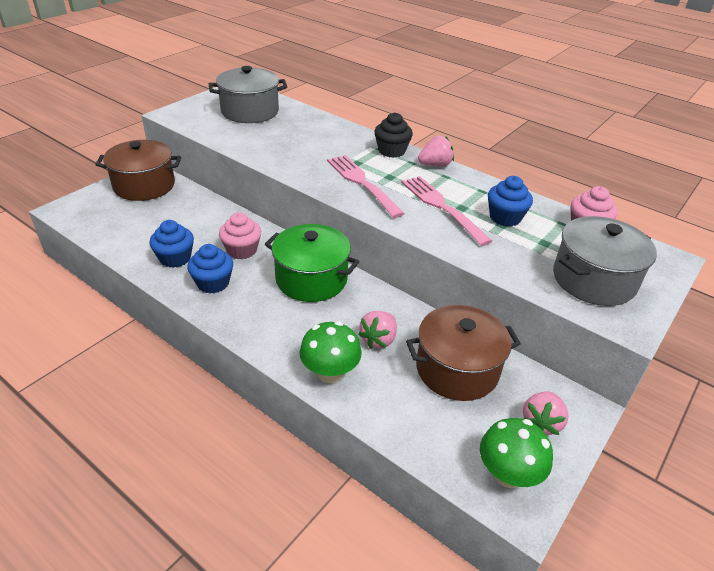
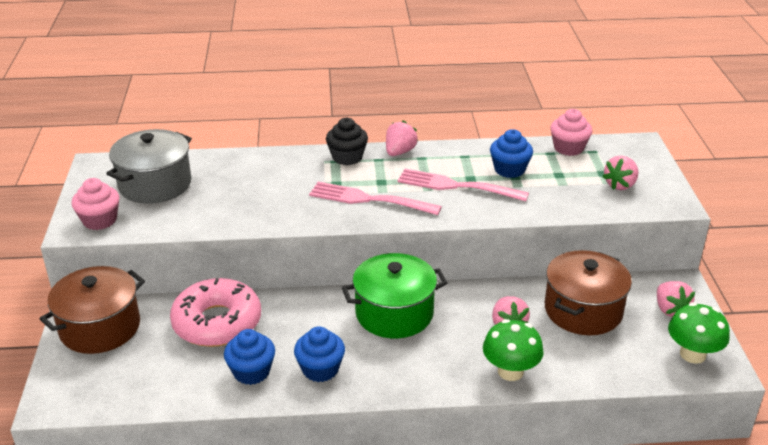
camera: 40 degrees left, 5 degrees down
(202, 219) = (217, 322): none -> pink donut
(242, 250) = (300, 327): pink cupcake -> pink cupcake (100, 220)
(593, 280) = (620, 185): grey pot -> pink strawberry

